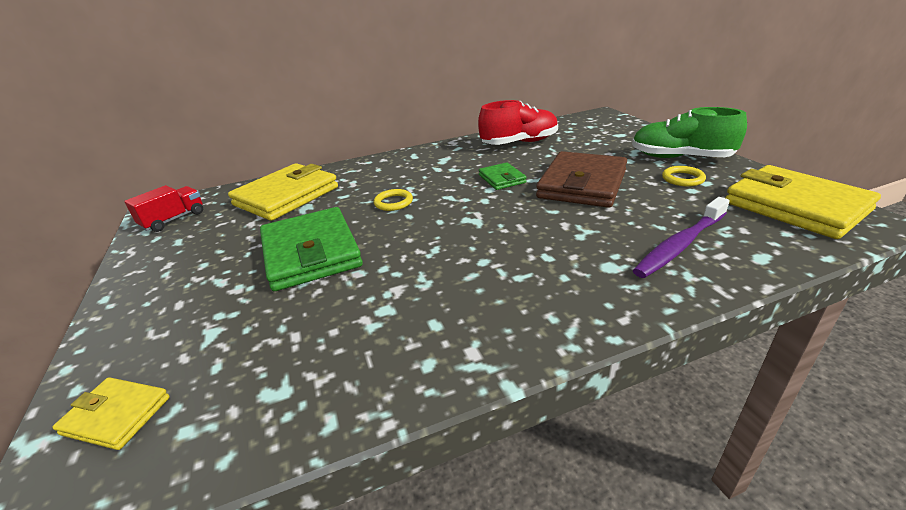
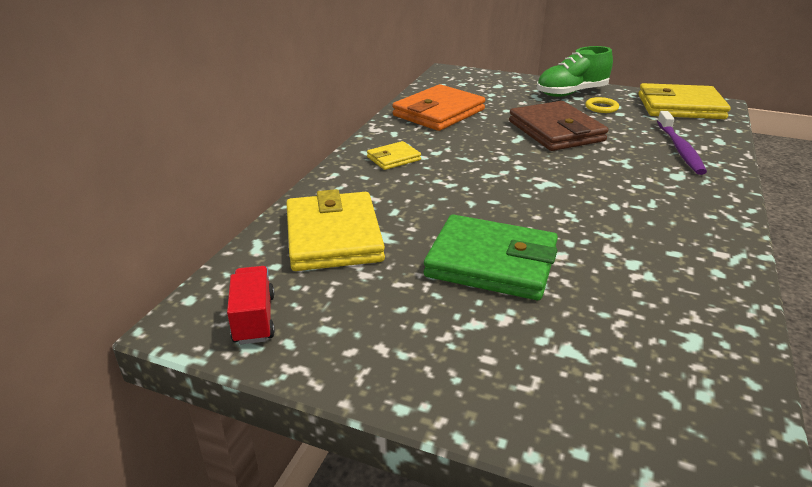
camera: 50 degrees left, 0 degrees up
(116, 415) = (650, 430): yellow wallet -> yellow wallet (393, 158)
(393, 202) = (456, 197): yellow ring -> none
(502, 179) = (494, 146): green wallet -> none
(519, 143) = (438, 113): red shoe -> orange wallet

